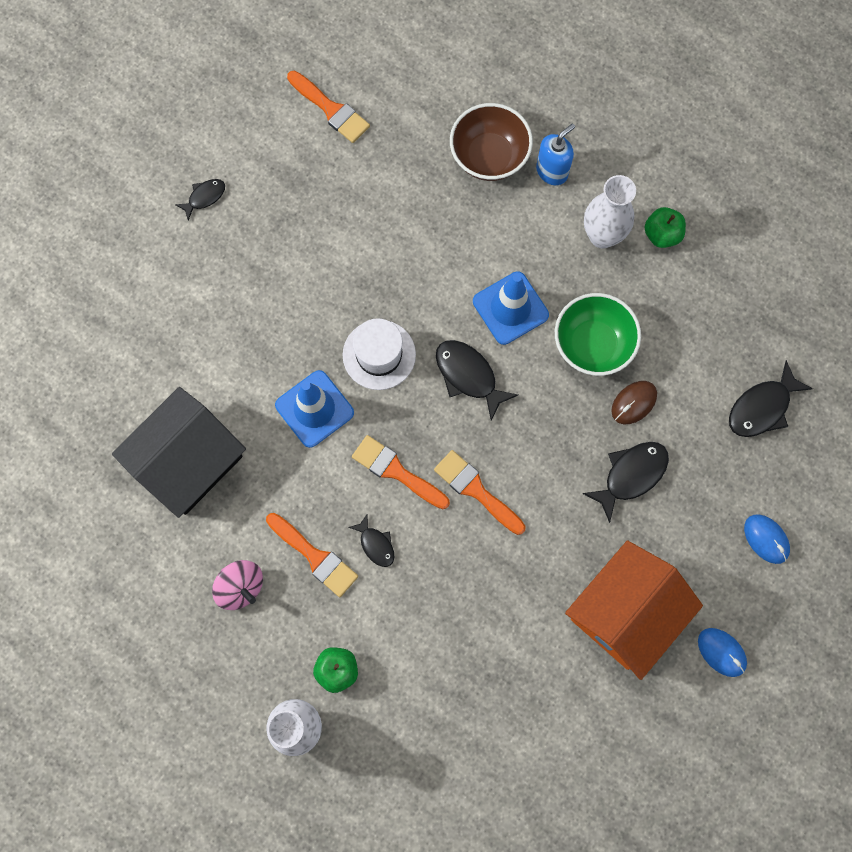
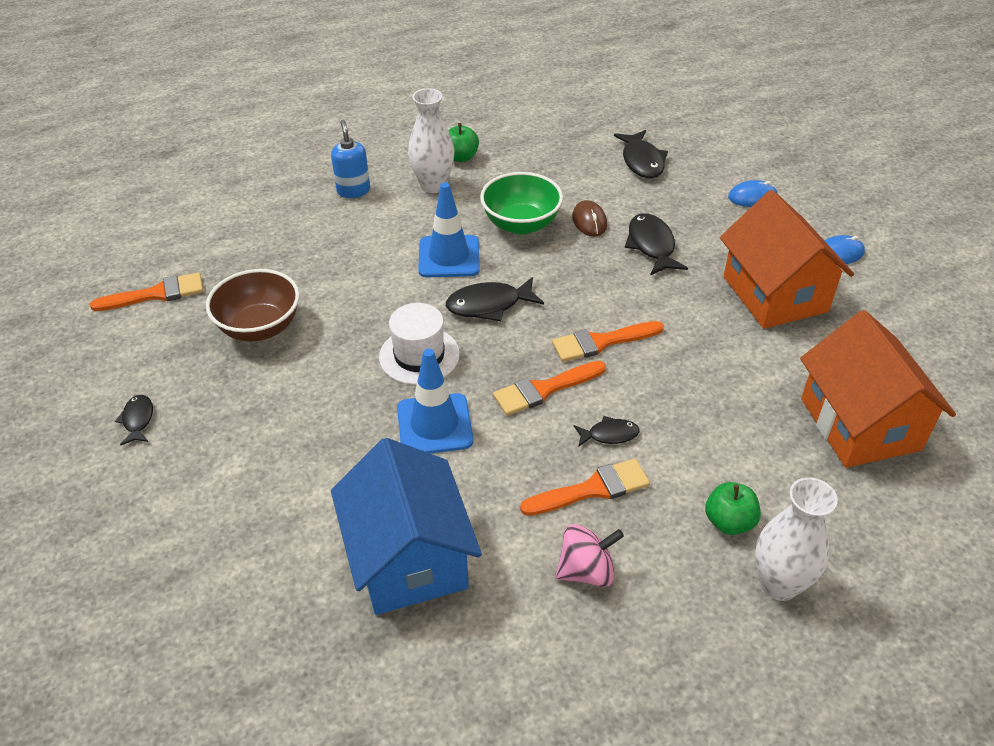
camera: 60 degrees left, 30 degrees down
(189, 461) = (409, 558): black house -> blue house
(489, 156) = (305, 218): brown bowl -> brown bowl (260, 327)
(496, 738) = (860, 424): none -> orange house

